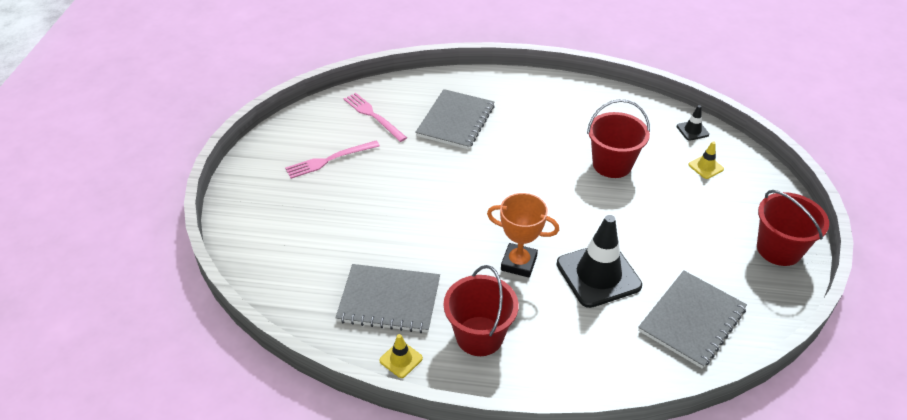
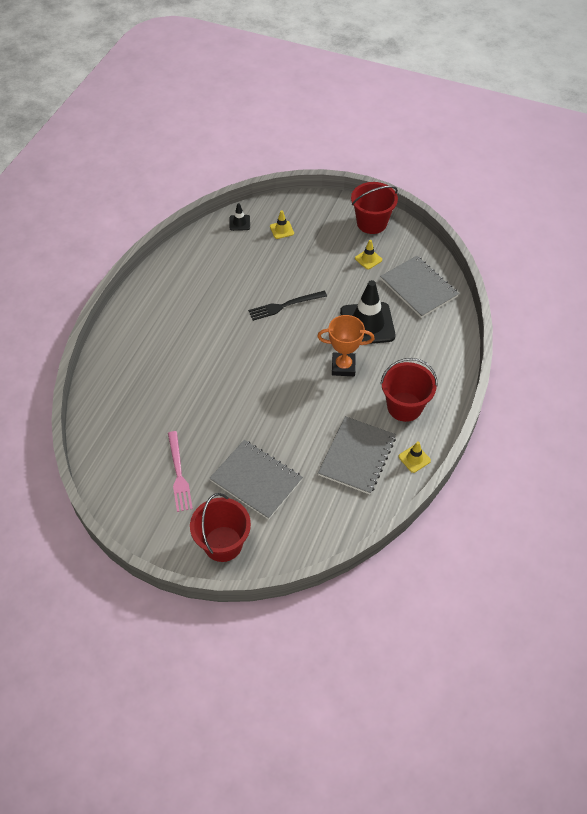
camera: 75 degrees left, 10 degrees up
(373, 116) = (130, 429): pink fork -> none
(455, 121) = (164, 369): grey notebook -> grey notebook (256, 480)
(518, 263) = (343, 367): orange trophy -> orange trophy turned 60 degrees clockwise
(587, 193) = (285, 305): none -> black fork
(612, 164) = (259, 281): red bucket -> red bucket (223, 544)
(710, 257) = (368, 259): none -> yellow traffic cone

